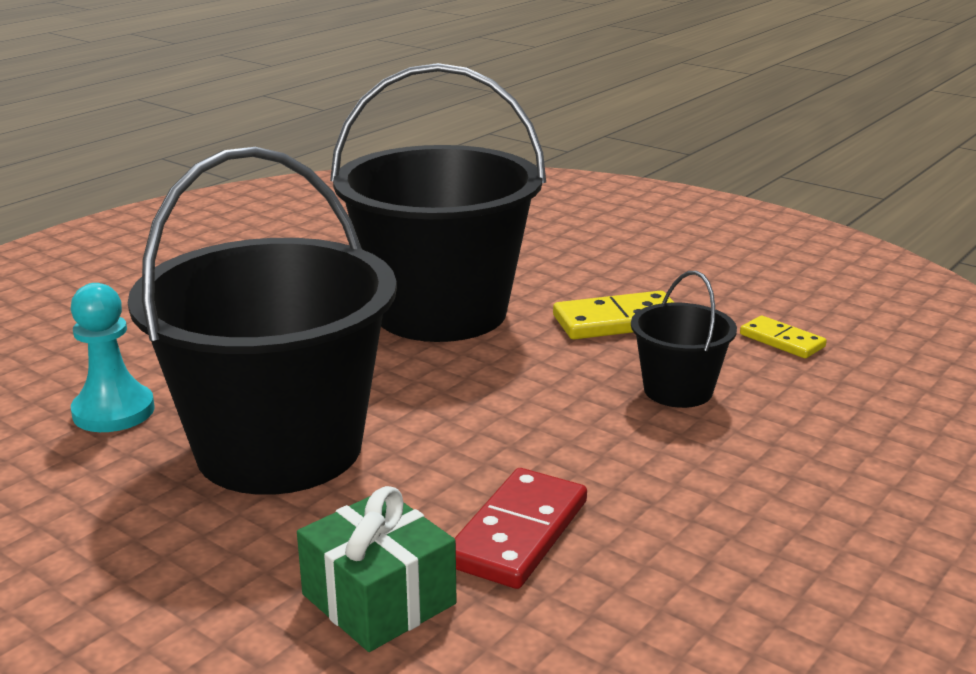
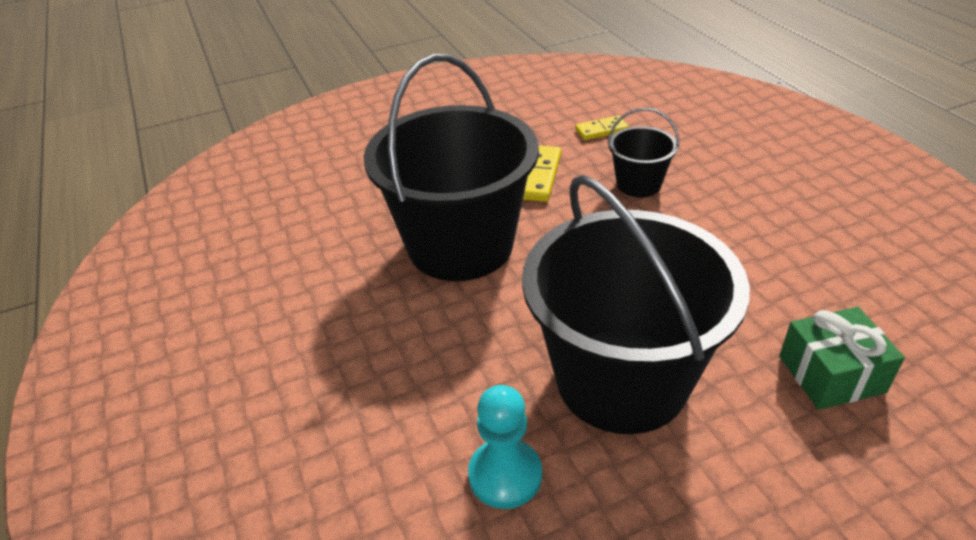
camera: 60 degrees left, 15 degrees up
(517, 533) = (775, 295): red domino -> none

